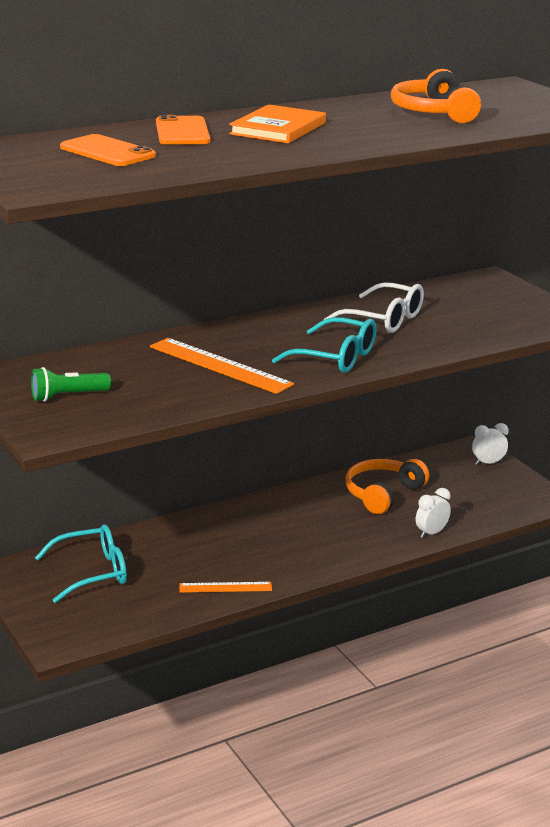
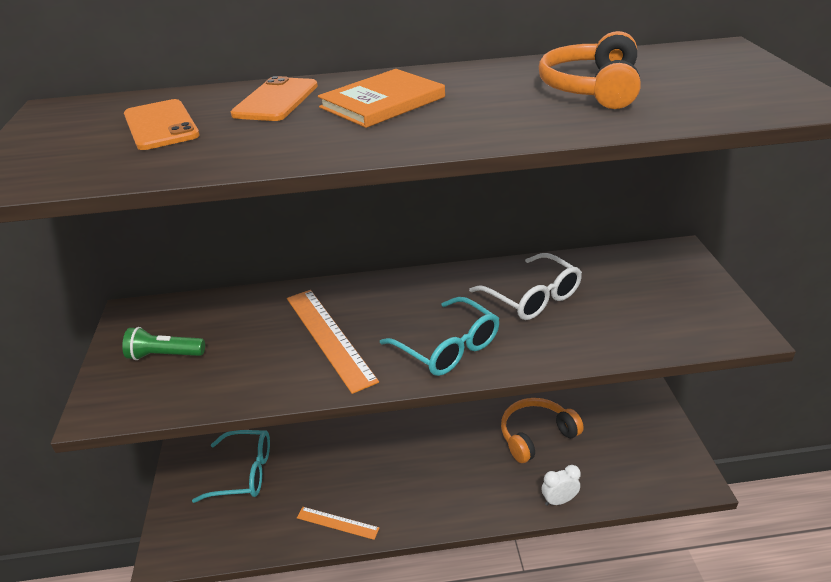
camera: 25 degrees right, 10 degrees up
(488, 463) = (655, 417): white clock -> none

